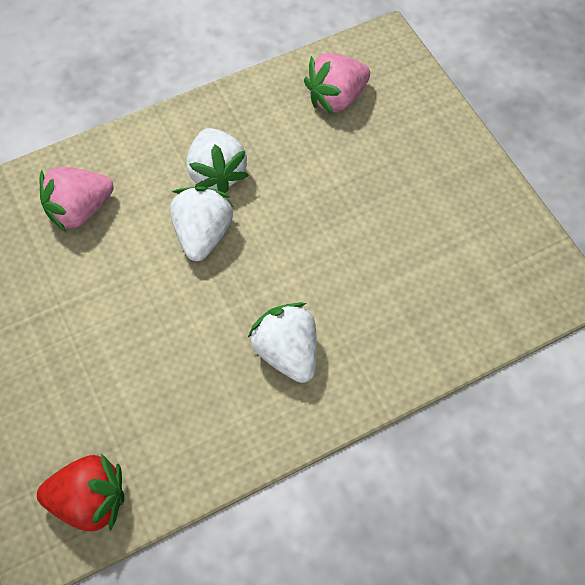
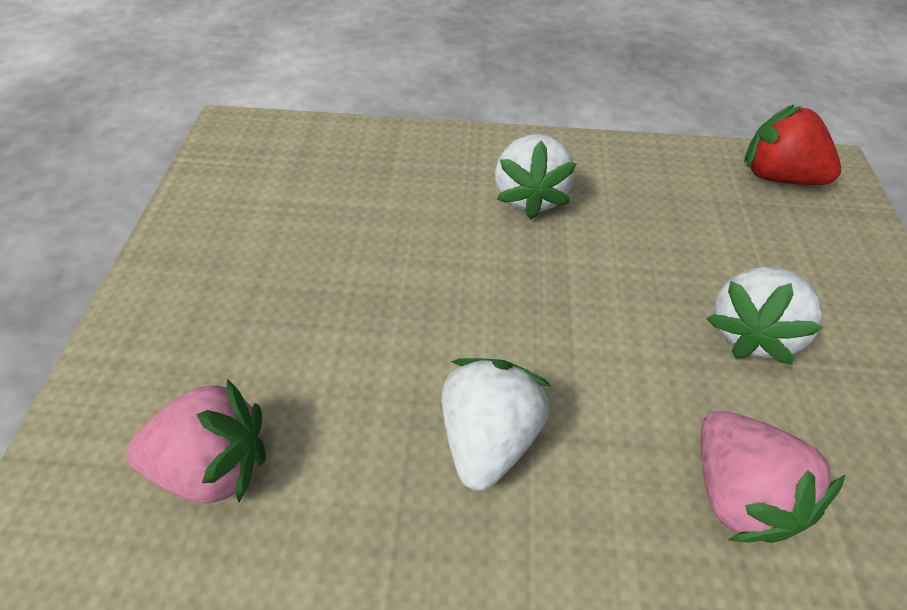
camera: 150 degrees left, 10 degrees down
(80, 210) = (735, 491): pink strawberry -> pink strawberry turned 75 degrees clockwise
(203, 234) = (556, 355): white strawberry -> white strawberry (749, 331)

